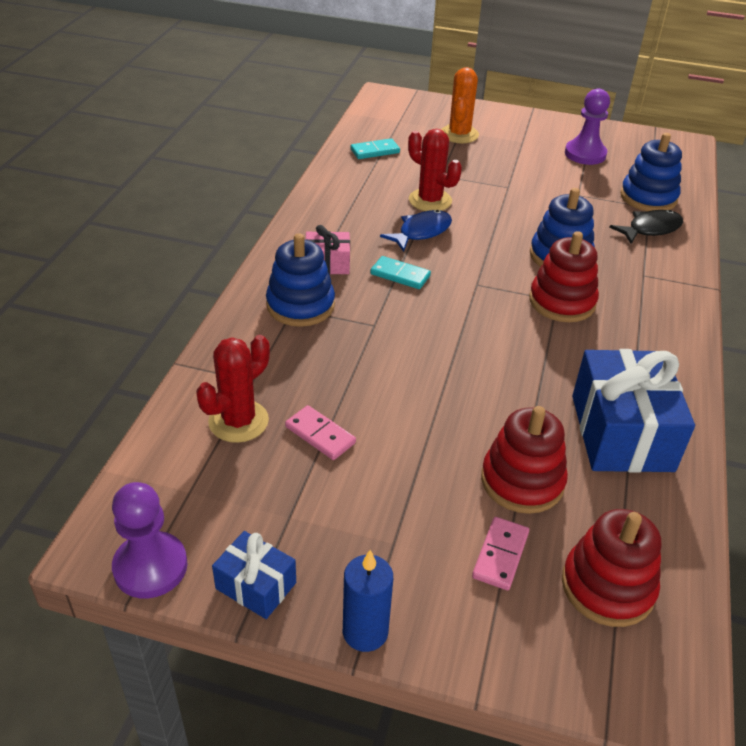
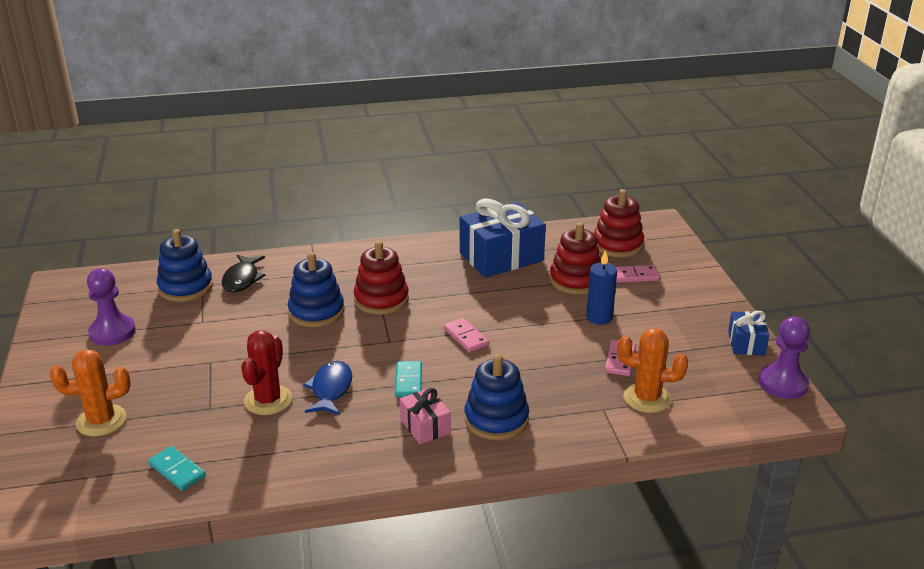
camera: 115 degrees left, 10 degrees down
(238, 421) = (647, 398): red cactus -> orange cactus
(365, 632) = (726, 302): blue candle -> blue candle (599, 317)
(421, 232) = (330, 389): blue fish -> blue fish turned 75 degrees clockwise
(450, 335) = (466, 337): none -> pink domino
(650, 229) = (242, 279): black fish -> black fish turned 120 degrees counterclockwise

